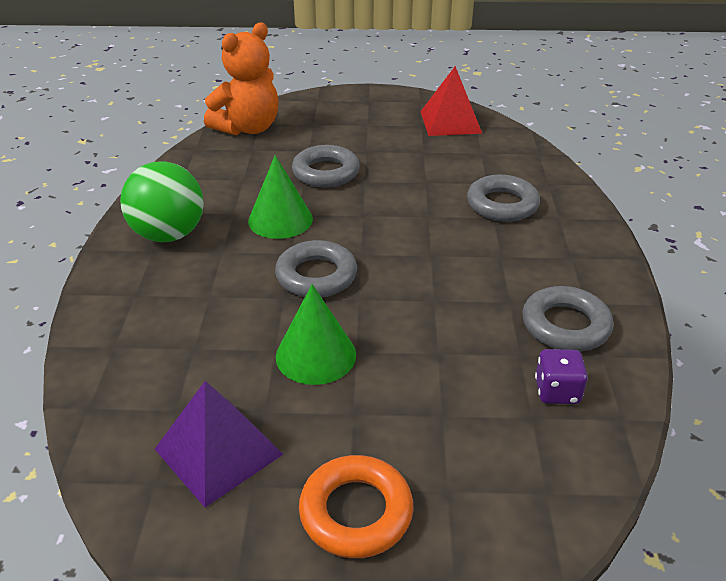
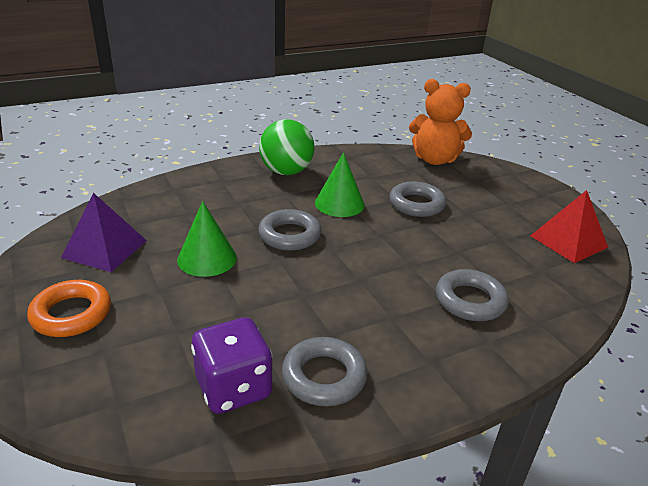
camera: 60 degrees right, 5 degrees down
(557, 391) = (233, 388): purple dice -> purple dice, size x1.71

